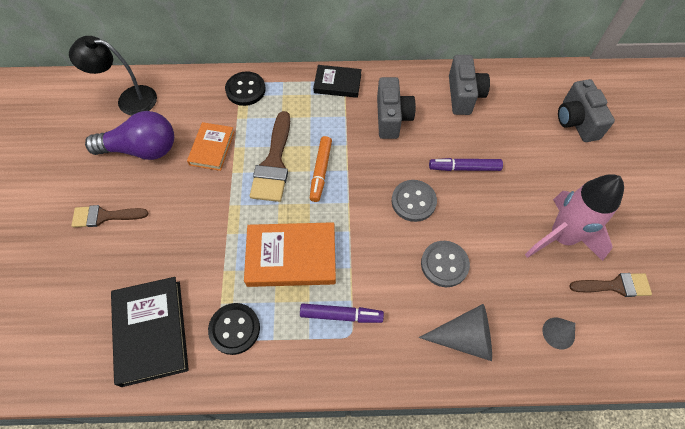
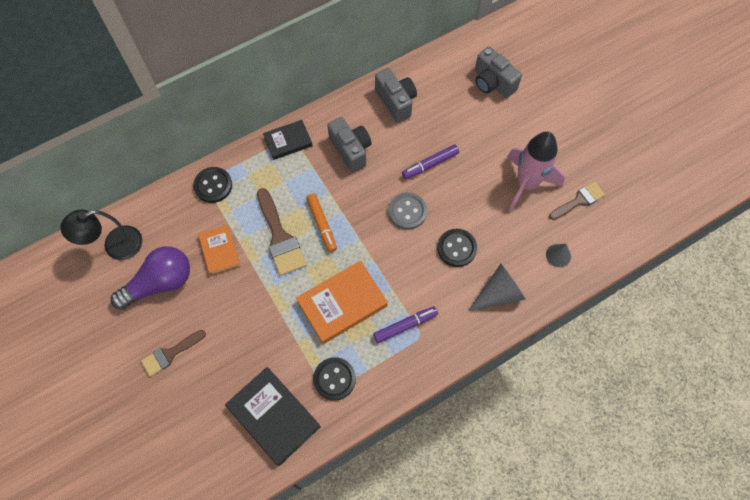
camera: 30 degrees left, 5 degrees up
(444, 264) = (456, 248): grey button -> black button

